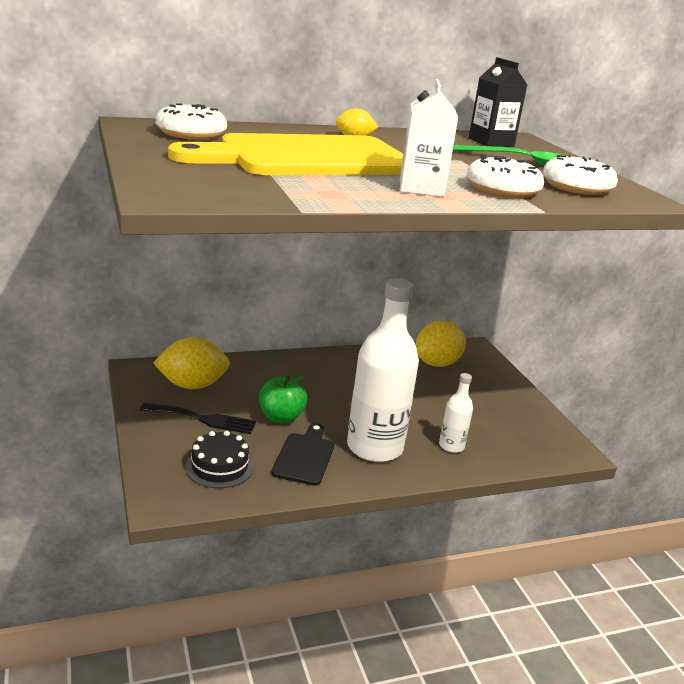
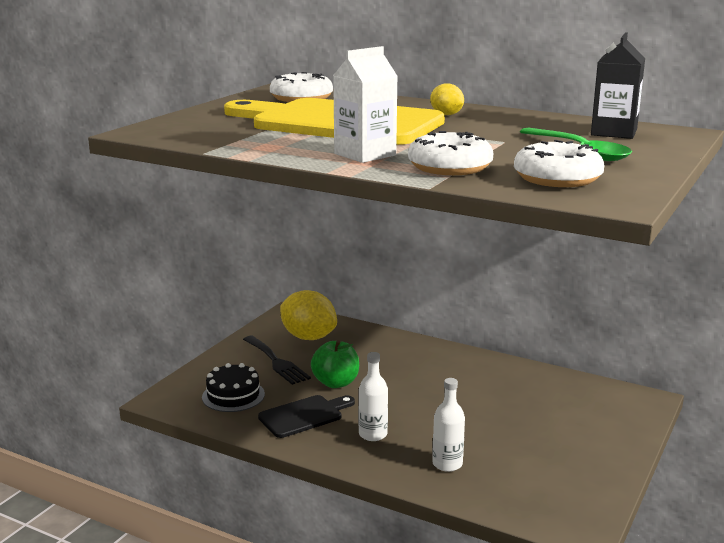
camera: 50 degrees right, 5 degrees down
(374, 447) = (373, 434): white bottle -> white bottle, size x0.47
(437, 363) = (568, 397): yellow lemon -> none

